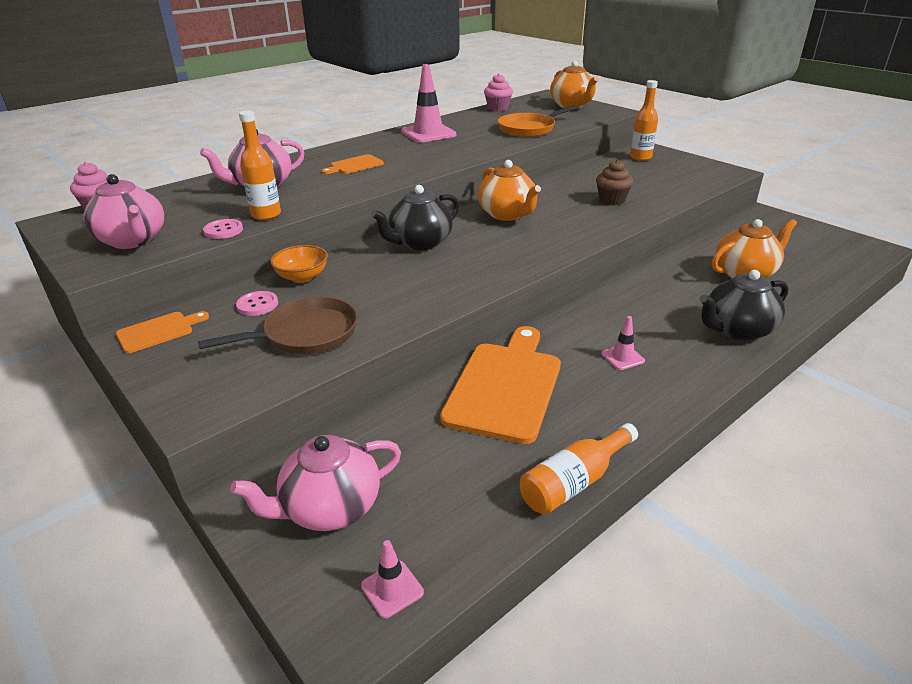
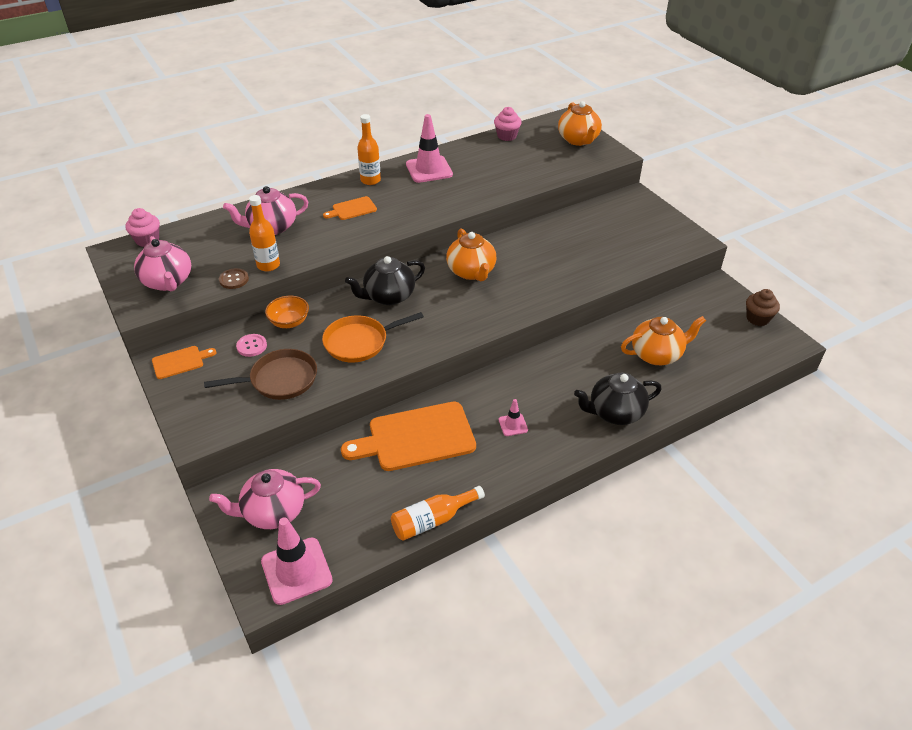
camera: 10 degrees right, 10 degrees up
(223, 230) = (234, 279): pink button -> brown button
(392, 589) = (296, 571): pink traffic cone -> pink traffic cone, size x2.03
(505, 386) = (416, 437): orange cutting board -> orange cutting board turned 135 degrees counterclockwise
(529, 129) = (521, 173): orange pan -> orange pan (359, 342)
(612, 200) = (568, 266): brown cupcake -> brown cupcake (757, 318)
(640, 157) = (624, 210): orange bottle -> orange bottle (370, 180)

